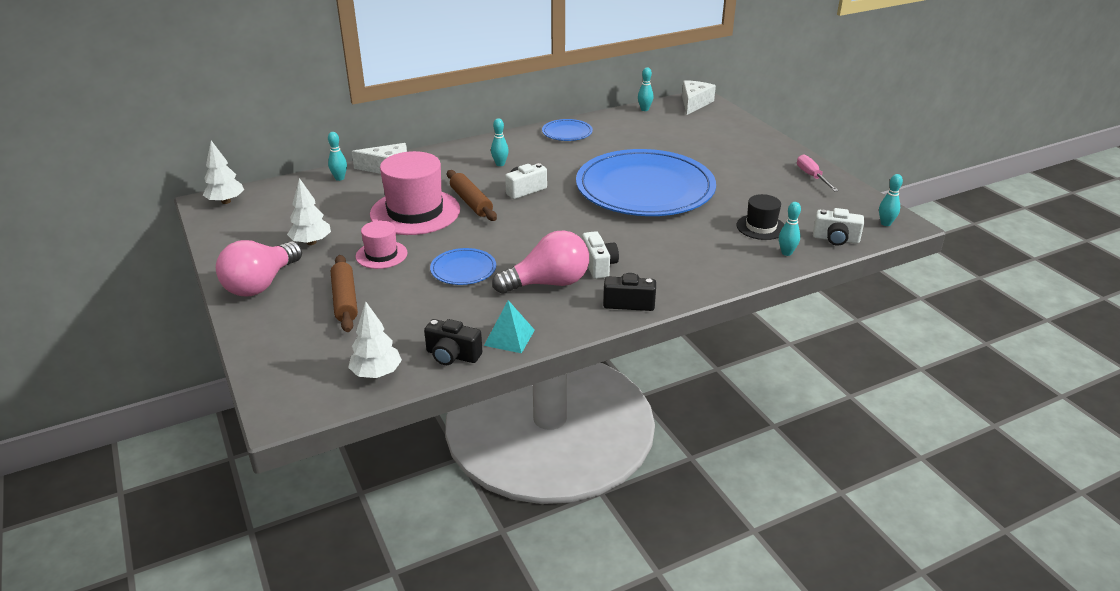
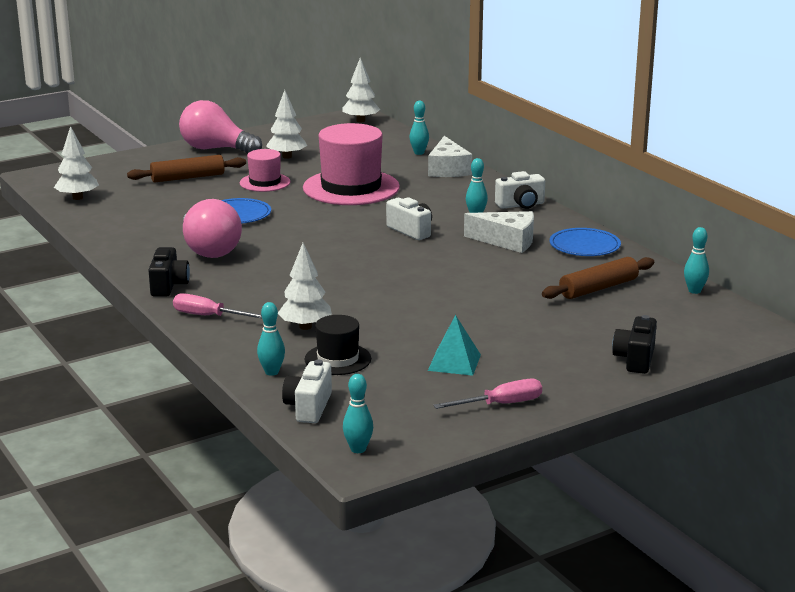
camera: 85 degrees right, 10 degrees down
(452, 355) = (95, 220): black camera -> black camera (635, 359)
(471, 202) = (377, 208): brown rolling pin -> brown rolling pin (598, 288)
(509, 337) = (118, 238): turquoise pyramid -> turquoise pyramid (454, 362)
(599, 265) = (243, 271): white camera -> white camera (521, 205)
(645, 188) = (432, 292): blue plate -> none
(692, 281) = (208, 316): none -> pink screwdriver
(694, 103) = (742, 326): white cheese -> white cheese (507, 241)
(708, 238) = (305, 327): none -> white tree

